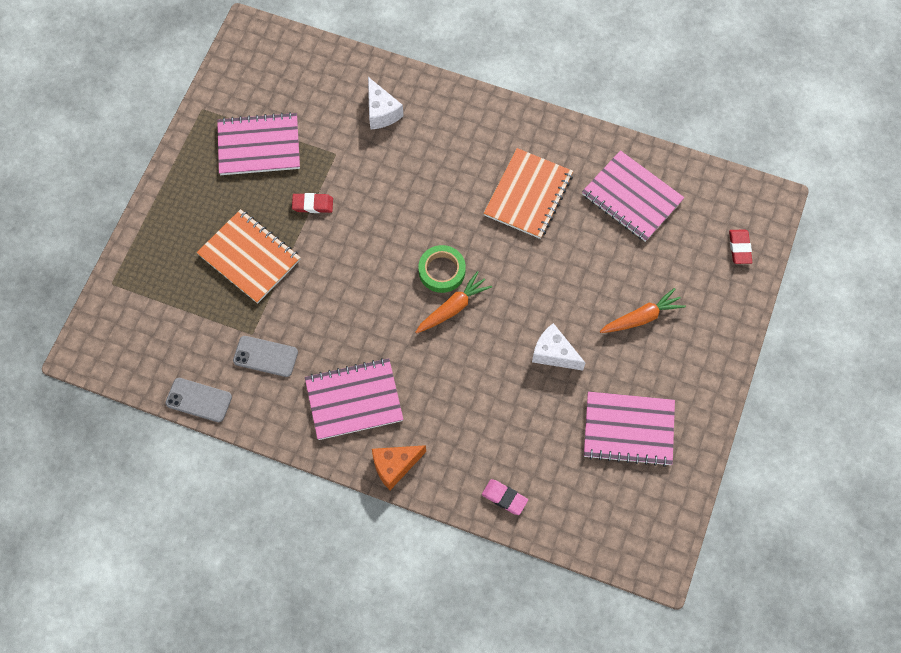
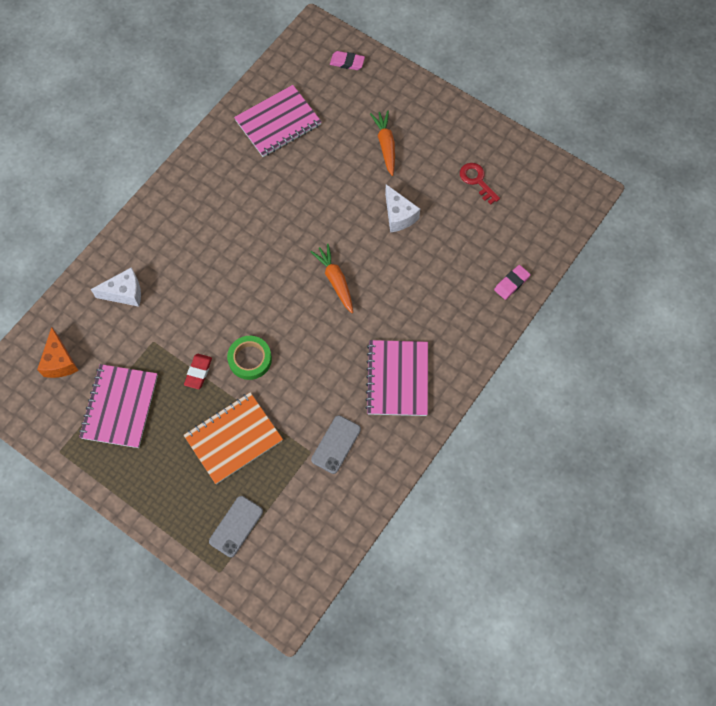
camera: 75 degrees left, 0 degrees up
(199, 400) = (362, 511): grey phone -> grey phone (236, 526)
(395, 466) = (465, 360): orange cheese -> orange cheese (60, 361)
(442, 271) = (298, 281): green tape -> green tape (250, 359)
(528, 195) = (249, 197): orange notebook -> none
(554, 353) = (398, 216): white cheese -> white cheese turned 75 degrees counterclockwise
(628, 430) = (477, 180): pink notebook -> red key
(739, 248) = (347, 62): red eraser -> pink eraser

